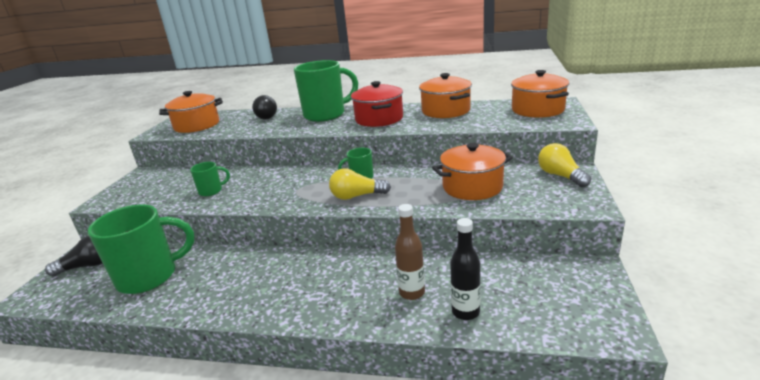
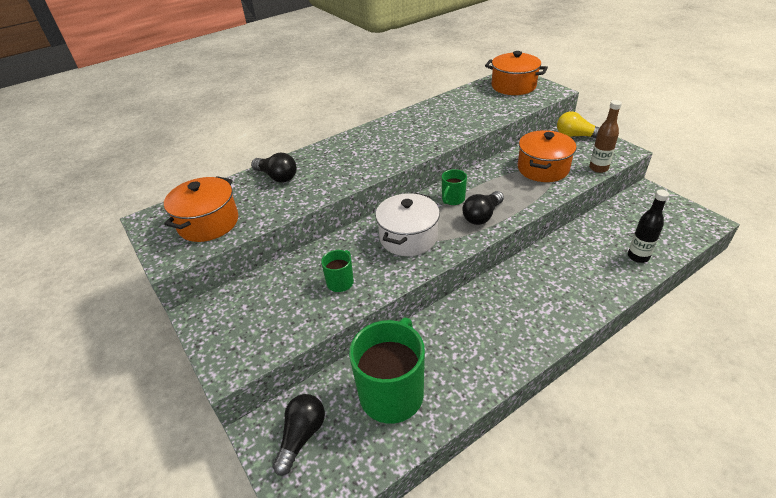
camera: 45 degrees left, 15 degrees up
(289, 186) = (408, 237): none -> white pot
(326, 115) = (344, 151): green mug -> none
(357, 196) = (482, 216): yellow light bulb -> black light bulb
(379, 119) = (408, 137): red pot -> none
(412, 292) = (594, 265): brown bottle -> brown bottle (598, 168)
(445, 111) = (448, 109): orange pot -> none

